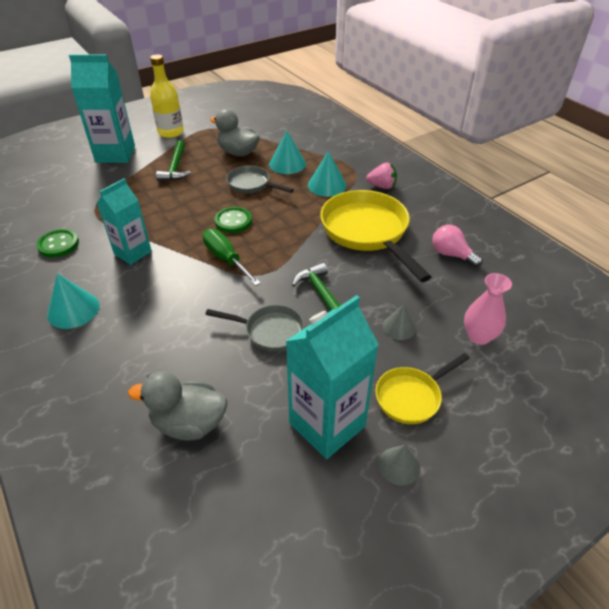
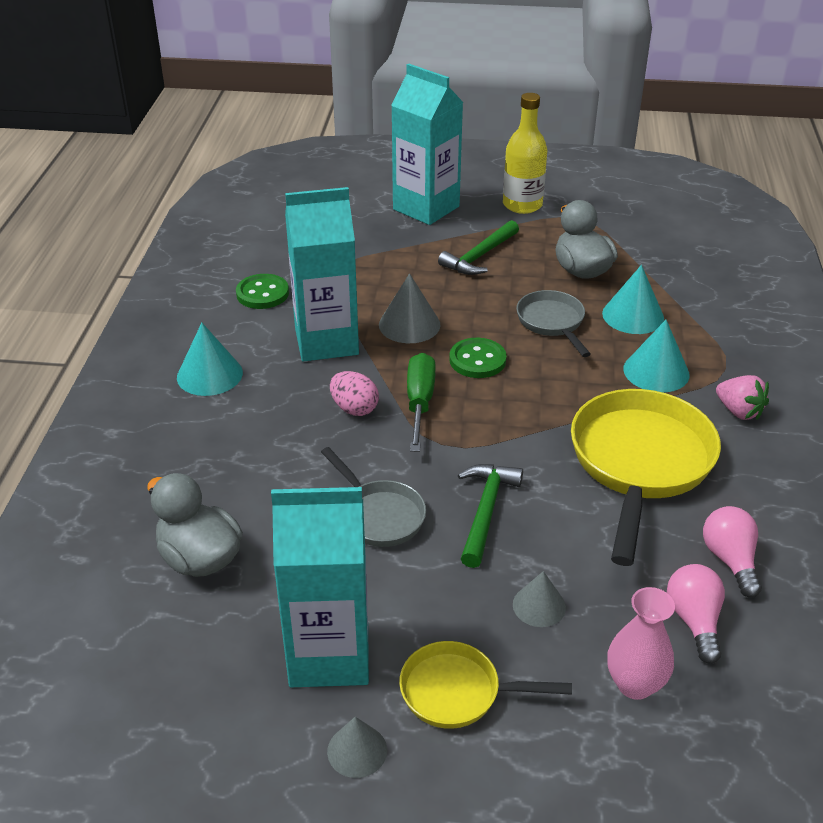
camera: 40 degrees right, 5 degrees down
(133, 253) = (326, 341): turquoise carton -> turquoise carton, size x1.52
(174, 220) = (409, 324): none -> grey cone
(191, 281) = (354, 408): none -> pink egg
(468, 291) = (694, 621): none -> pink light bulb

